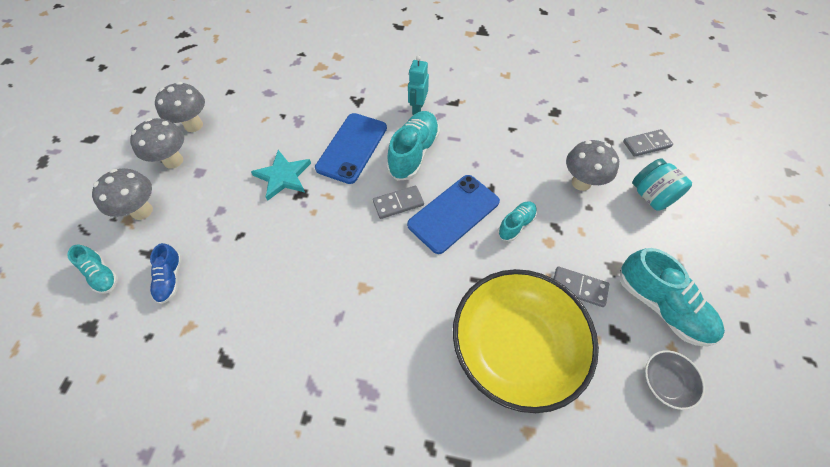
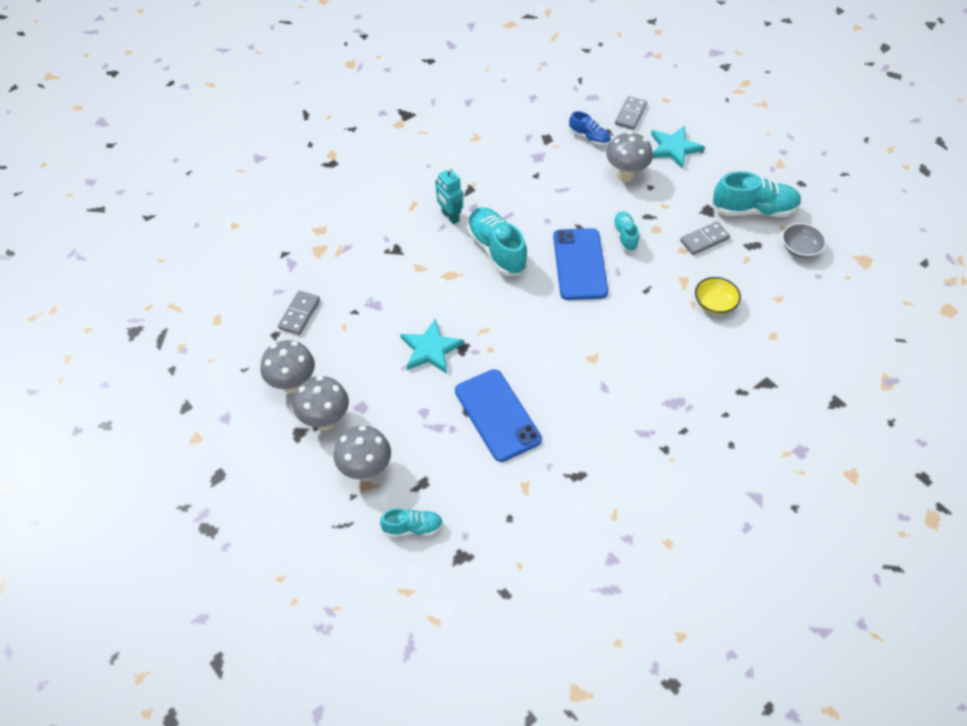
camera: 50 degrees left, 5 degrees down
(170, 279) = (465, 479): blue shoe -> blue shoe (589, 137)
(352, 148) = (447, 285): blue phone -> blue phone (497, 415)
(398, 203) = (537, 291): grey domino -> grey domino (299, 314)
(515, 347) = (715, 303): yellow bowl -> yellow bowl, size x0.40
(651, 196) = (674, 148): turquoise jar -> turquoise star

